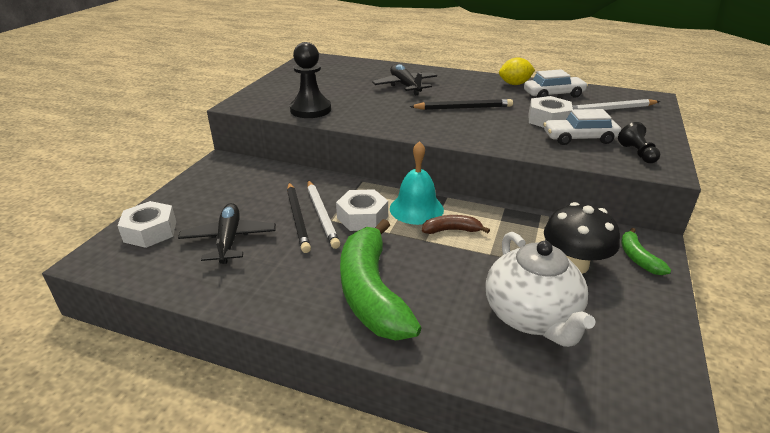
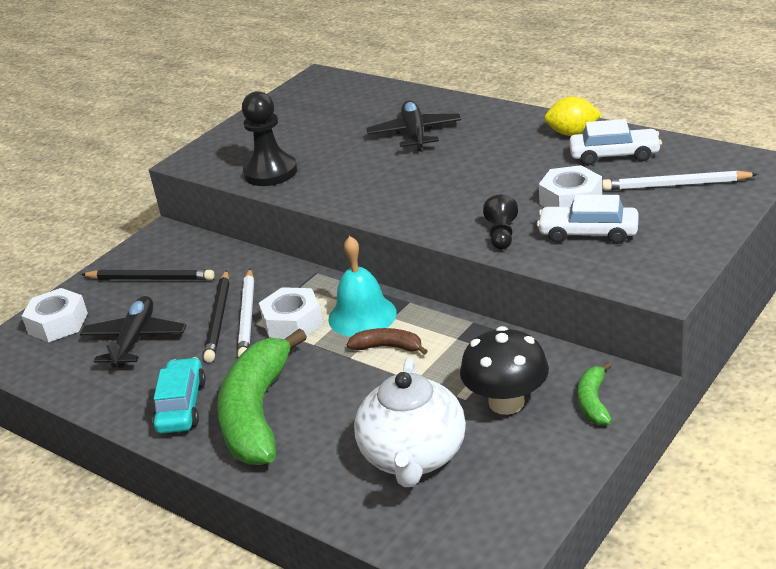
camera: 20 degrees right, 0 degrees up
(297, 292) = (182, 406): none -> turquoise car
(463, 108) = (468, 175): black pencil -> black pencil (150, 279)
(637, 153) = (647, 261): black pawn -> black pawn (501, 235)

